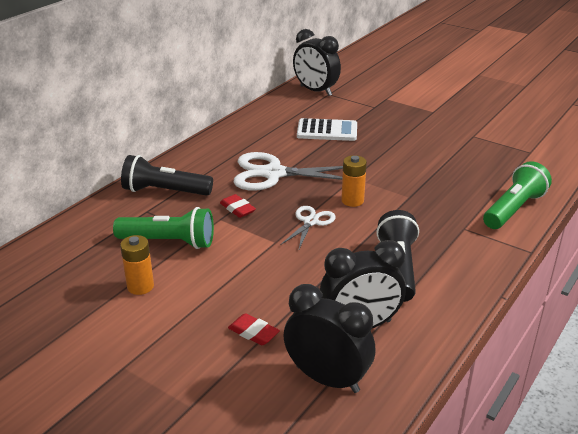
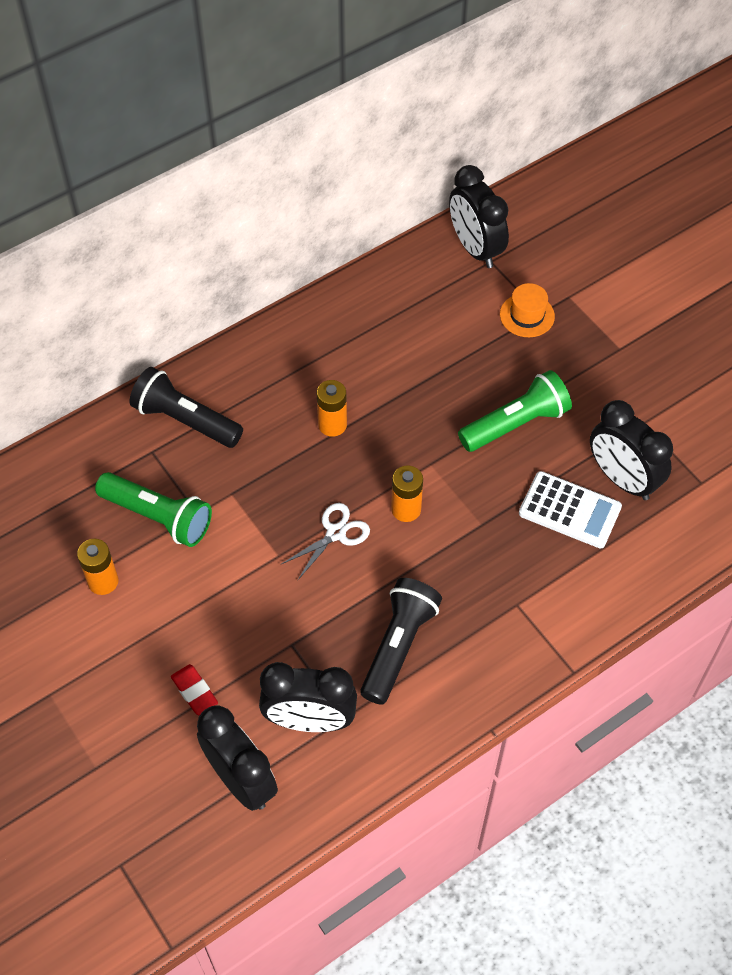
camera: 20 degrees right, 25 degrees up
(237, 209) = (259, 481): red eraser -> none
(273, 173) = (332, 425): white scissors -> orange battery
(327, 131) = (445, 351): white calculator -> white calculator (569, 510)
(367, 109) = (527, 315): none -> orange hat
(481, 160) = (622, 479): none -> black clock
(513, 209) = (601, 589): green flashlight -> green flashlight (516, 423)

